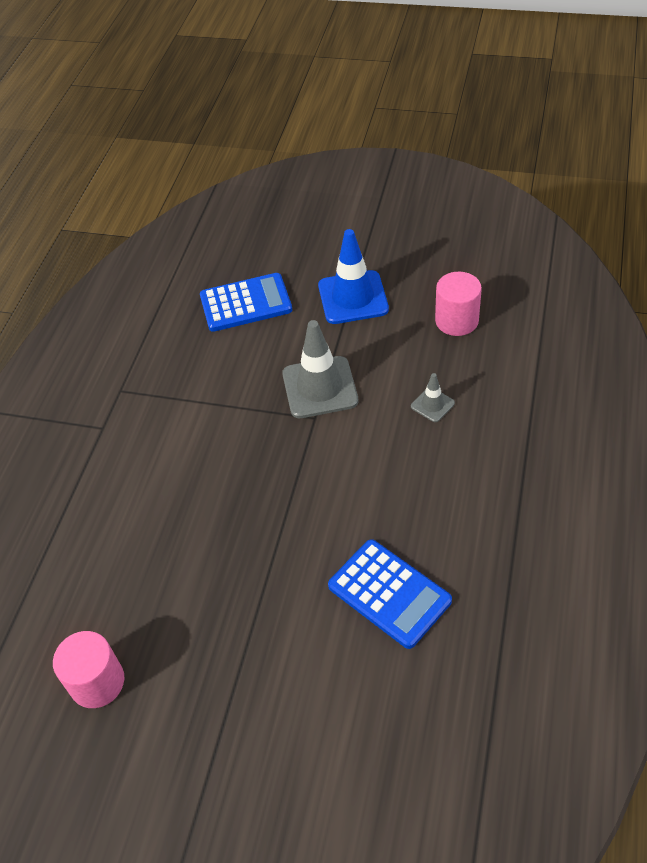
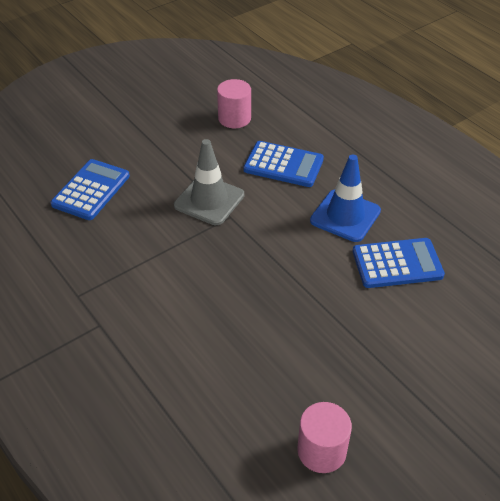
camera: 55 degrees left, 5 degrees down
(353, 297) = (157, 144): blue traffic cone -> blue traffic cone (345, 216)
(432, 405) = (283, 165): grey traffic cone -> blue calculator

